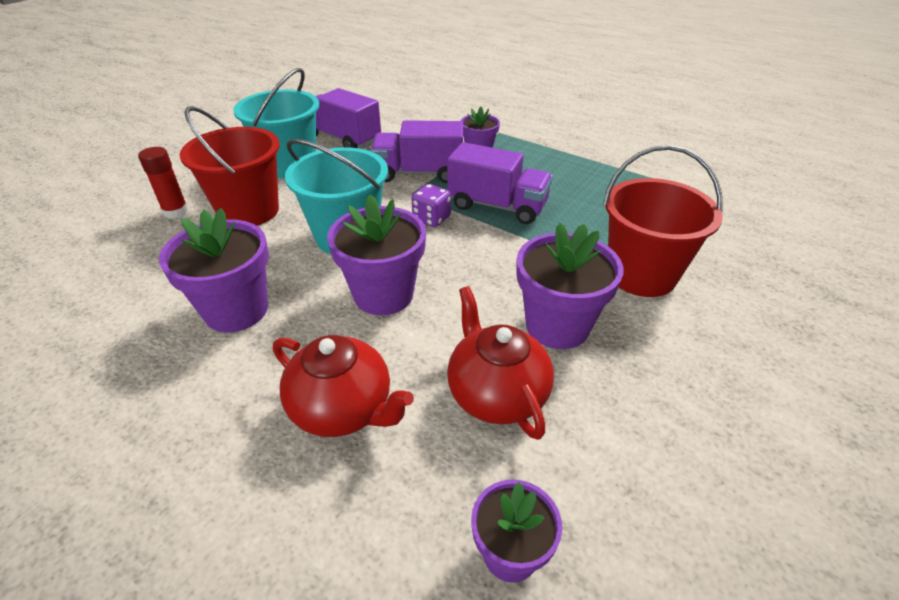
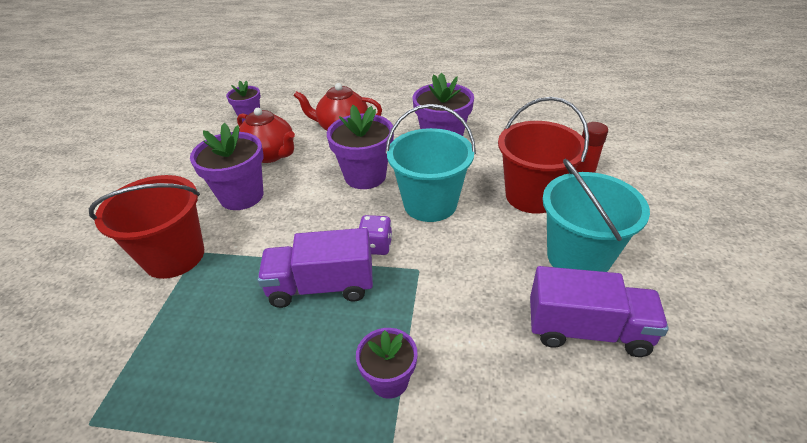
camera: 155 degrees right, 0 degrees up
(419, 173) = (435, 303): purple truck -> none

